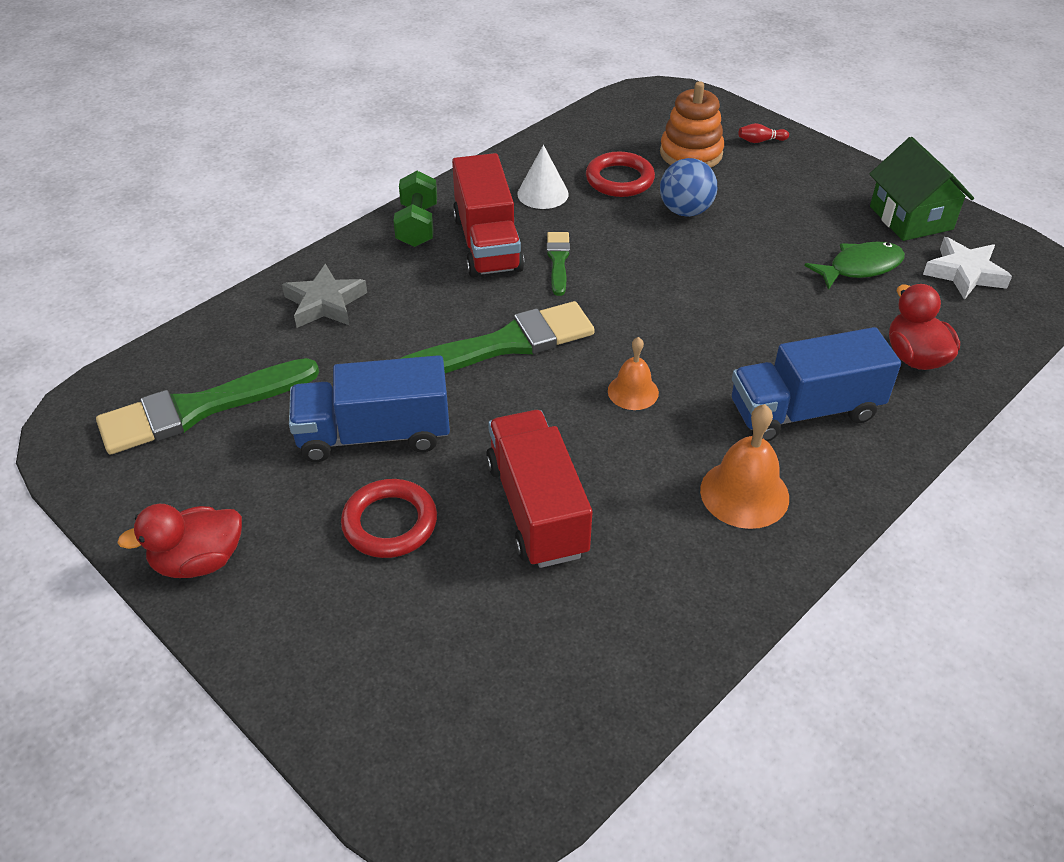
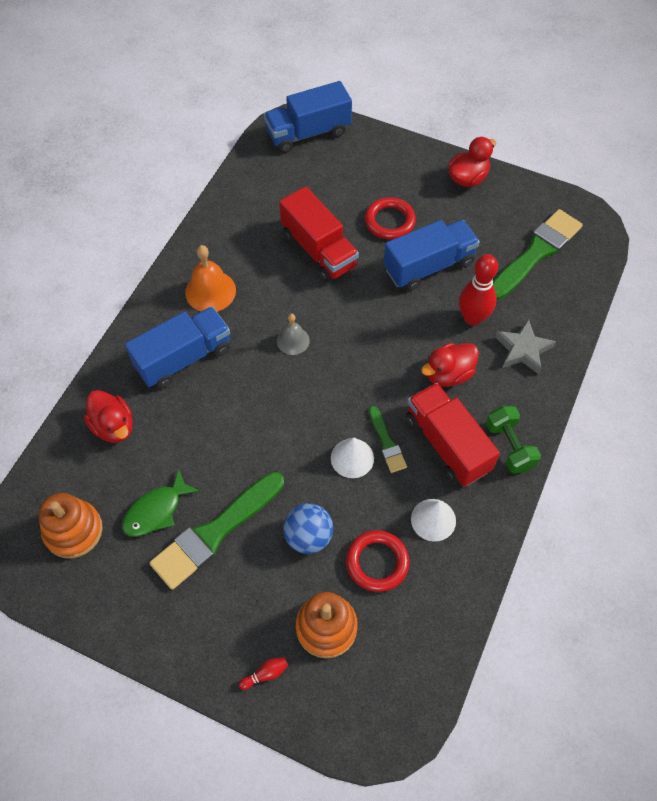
camera: 160 degrees right, 15 degrees up
(361, 353) = (472, 318): none -> red bowling pin
(440, 303) = (448, 374): none -> red duck
(443, 773) = (308, 133): none -> blue truck
(504, 344) = (388, 352): green brush -> green brush (215, 533)
(607, 257) = (352, 458): none -> white cone
(633, 391) = (293, 340): orange bell -> grey bell
(911, 218) = (116, 592): green house -> none
(964, 273) = (73, 531): white star -> orange stacking toy

